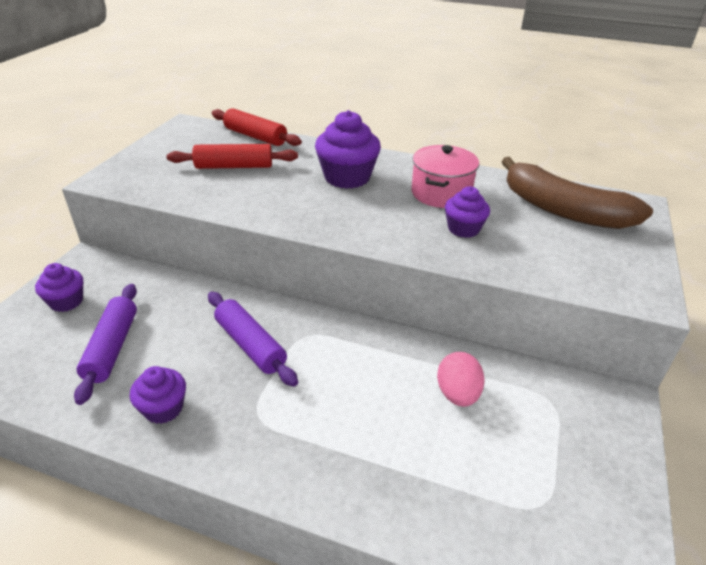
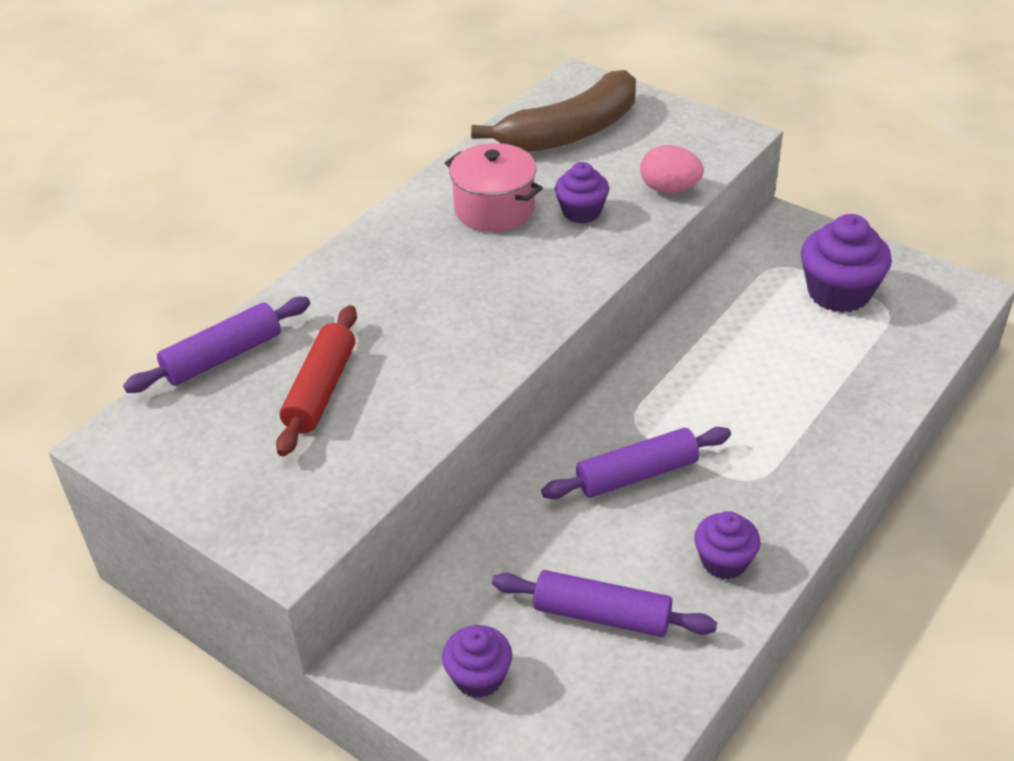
camera: 70 degrees left, 5 degrees up
(255, 136) = (223, 356): red rolling pin -> purple rolling pin
(347, 177) = (414, 280): purple cupcake -> purple cupcake (839, 292)
(457, 394) = (755, 323): pink egg -> pink egg (669, 189)

